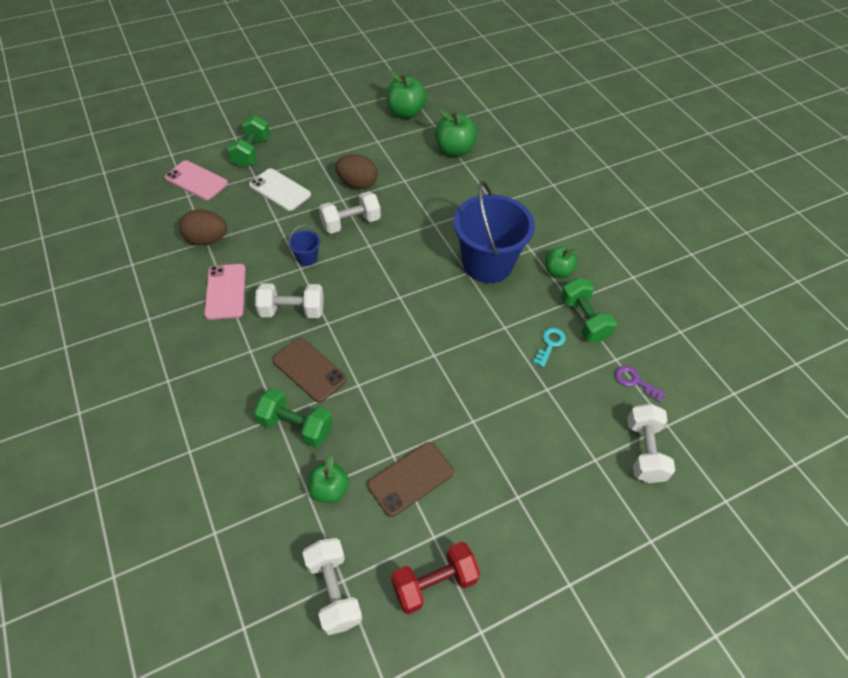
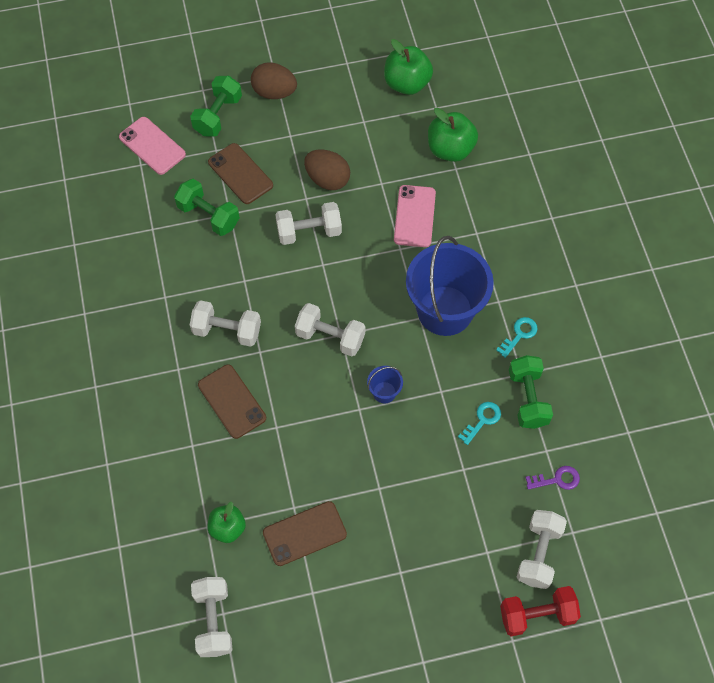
camera: 15 degrees right, 10 degrees up
(207, 240) = (153, 227): brown egg -> brown egg (274, 92)
(226, 291) = (164, 295): pink phone -> pink phone (414, 216)
(280, 190) = (240, 174): white phone -> brown phone
(296, 426) = (208, 459): green dumbbell -> green dumbbell (208, 215)
(307, 258) = (253, 269): blue bucket -> blue bucket (384, 392)
(391, 300) = (330, 337): none -> white dumbbell
(434, 583) = (302, 634): red dumbbell -> red dumbbell (537, 615)
(558, 271) = (519, 334): green apple -> turquoise key
(635, 382) = (557, 479): purple key -> purple key turned 120 degrees clockwise

